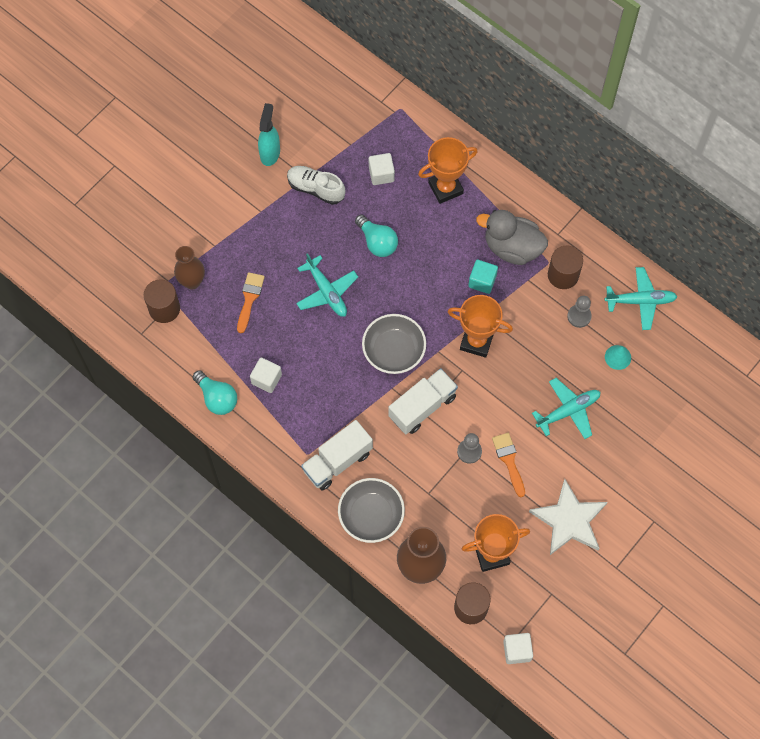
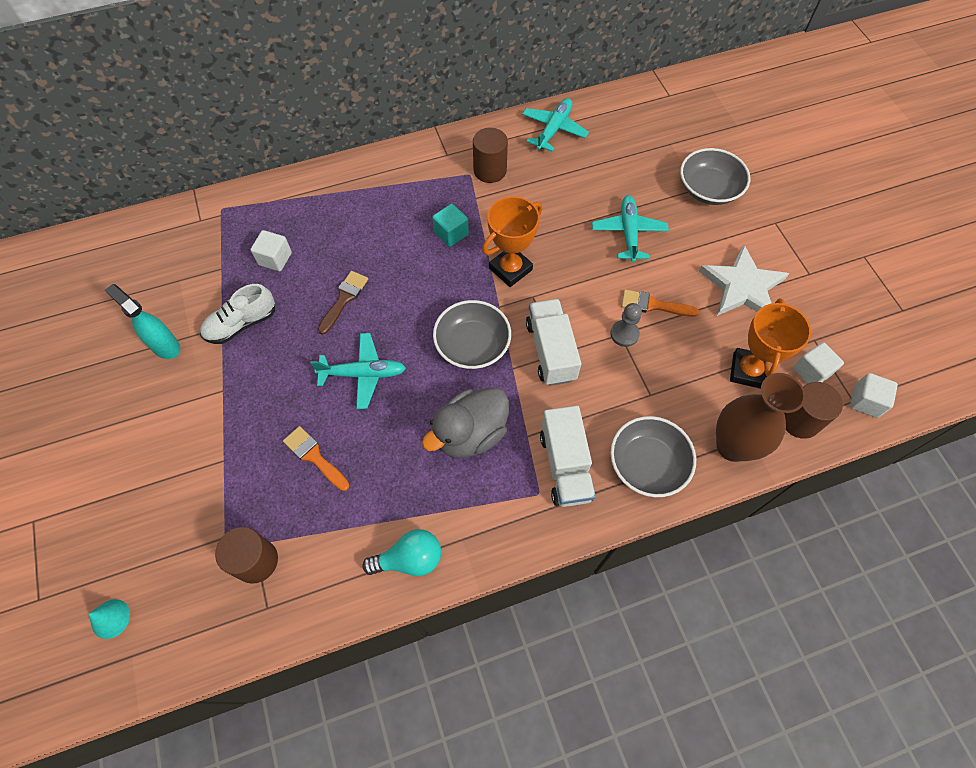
camera: 60 degrees left, 5 degrees down
(192, 281) = (247, 509): brown vase -> none
(266, 379) = (422, 490): white cube -> white cube (811, 371)
(377, 242) = (344, 299): turquoise light bulb -> brown brush
(445, 188) = (333, 214): orange trophy -> none
(512, 248) = (434, 194): grey duck -> grey duck (470, 434)
(579, 316) = (539, 178): grey pawn -> none
(618, 357) = (597, 170): turquoise cone -> turquoise cone (110, 618)
(655, 453) = (708, 189): none -> grey bowl

